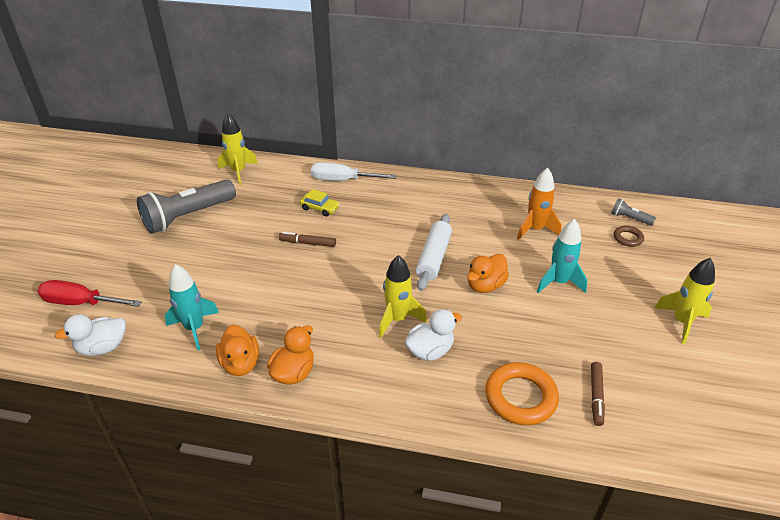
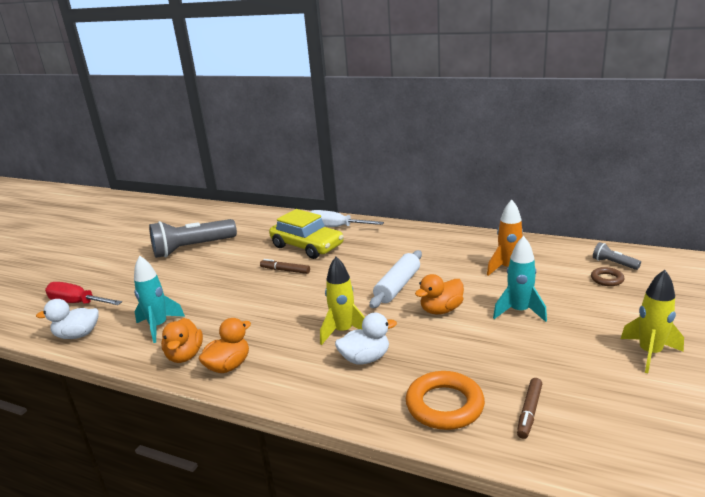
camera: 15 degrees right, 15 degrees down
(238, 172) = (249, 219): yellow rocket -> none
(320, 208) = (307, 246): yellow car -> yellow car, size x2.12

